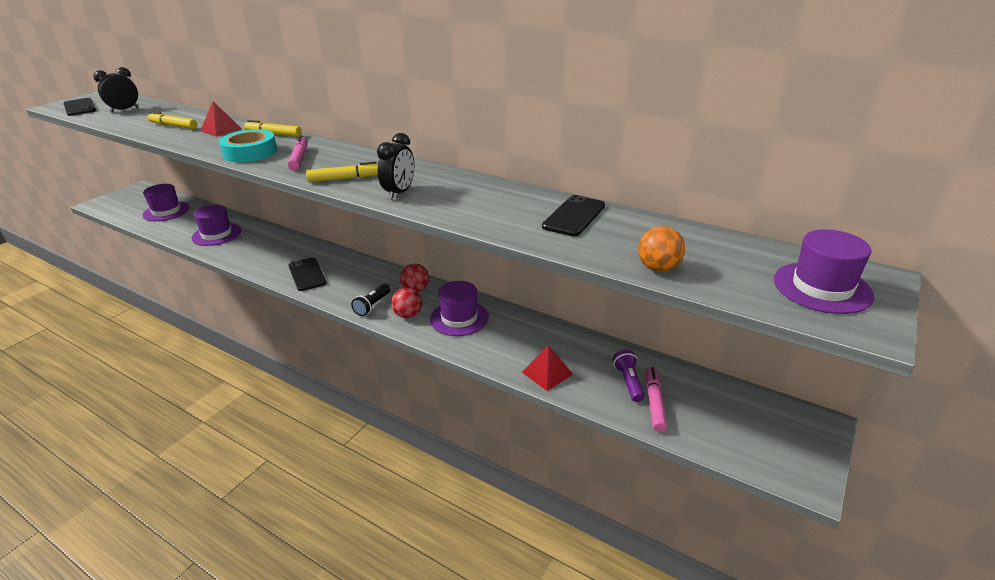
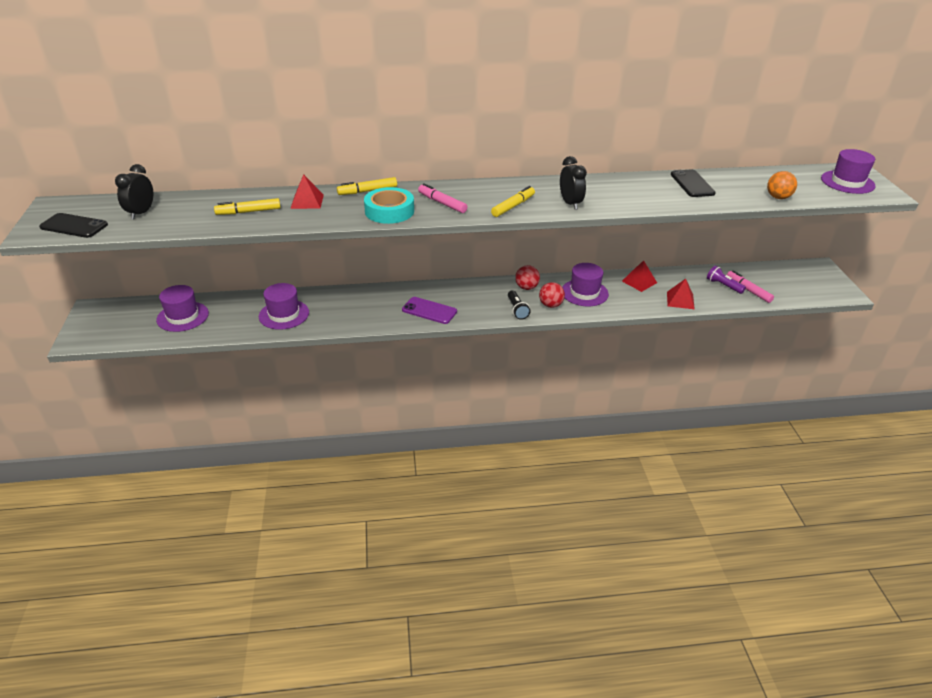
camera: 40 degrees left, 5 degrees up
(307, 274) = (429, 311): black phone -> purple phone
(534, 332) = (639, 282): none -> red pyramid

